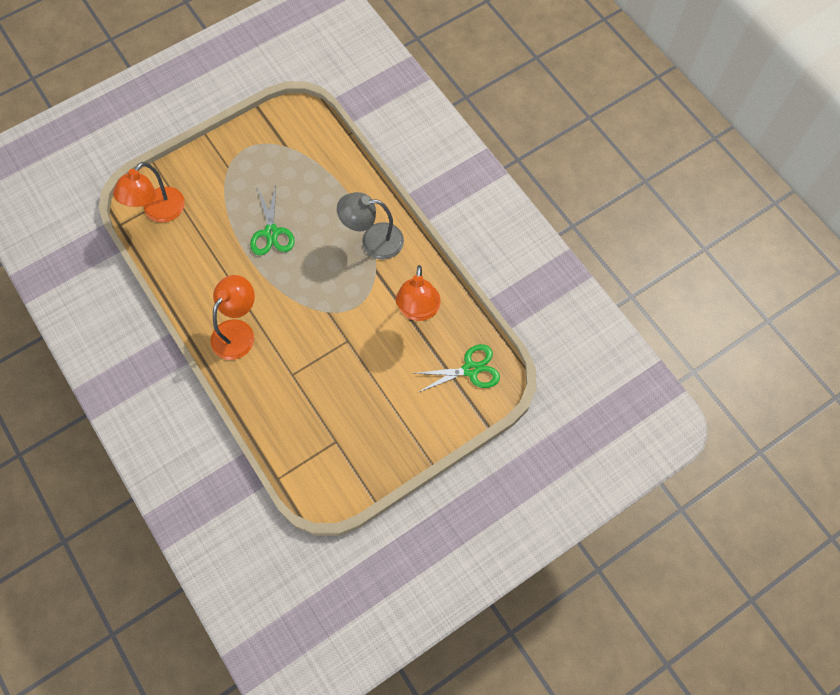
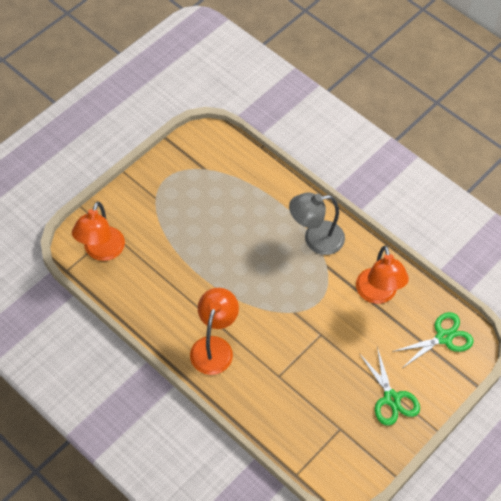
camera: 15 degrees left, 10 degrees down
(271, 233) = (217, 250): green scissors -> green scissors (391, 399)

